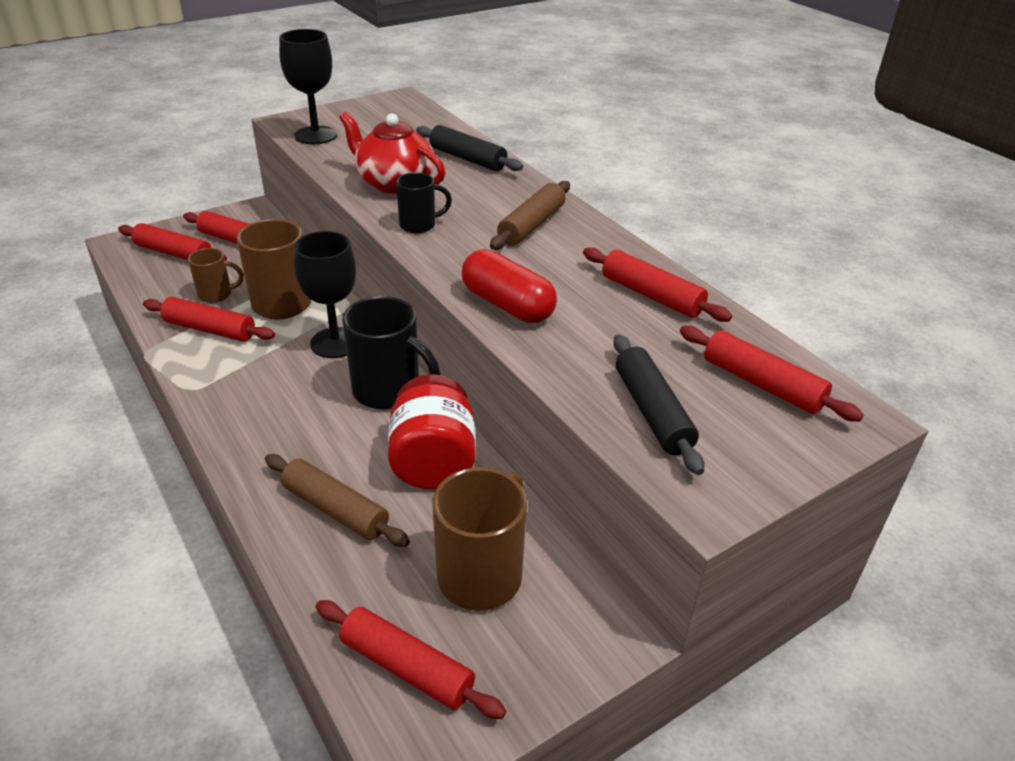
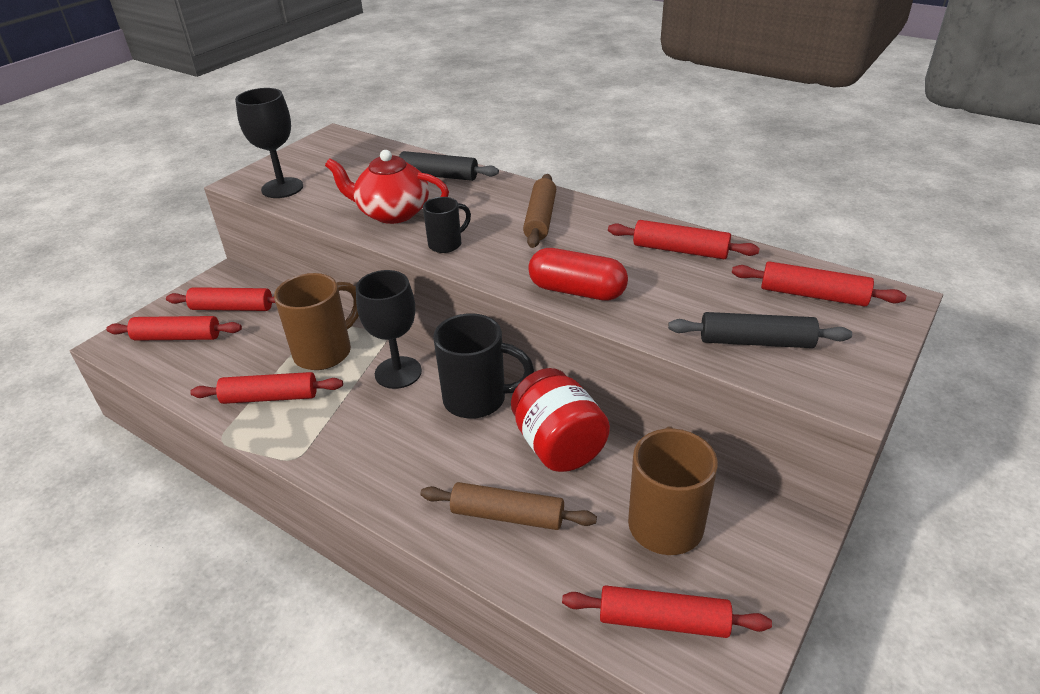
camera: 20 degrees left, 0 degrees up
(216, 294) = (251, 363): brown mug -> none
(652, 412) = (756, 341): black rolling pin -> black rolling pin turned 45 degrees counterclockwise

